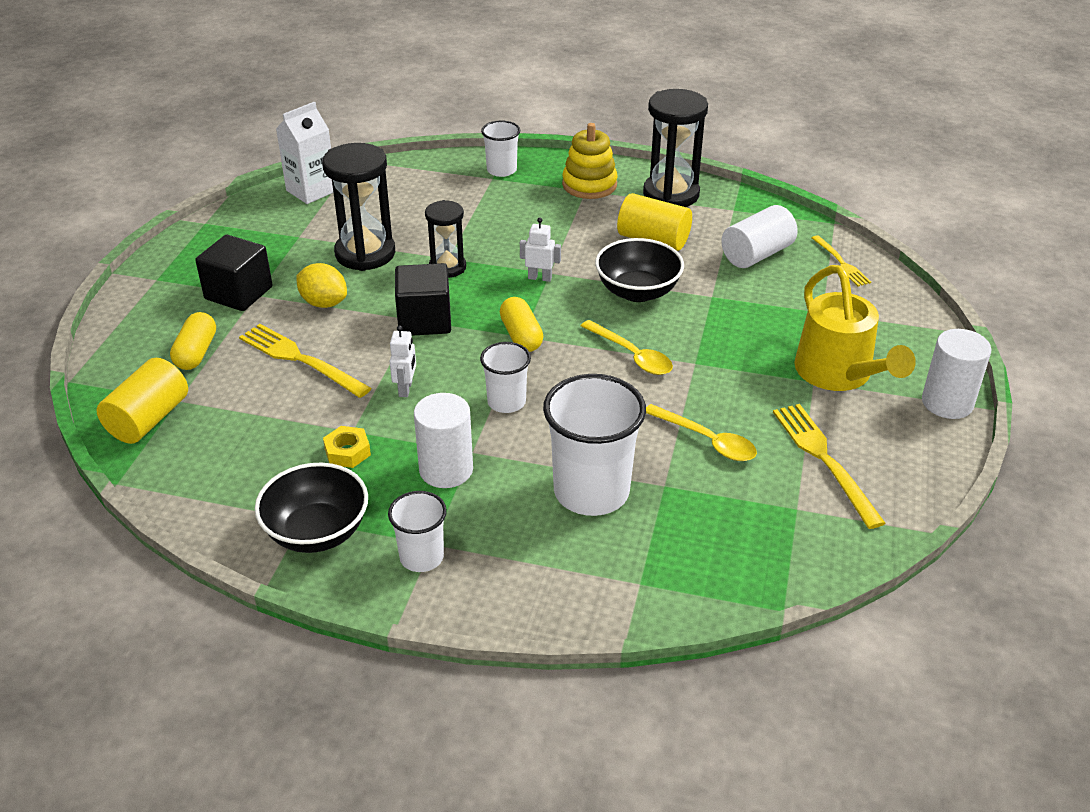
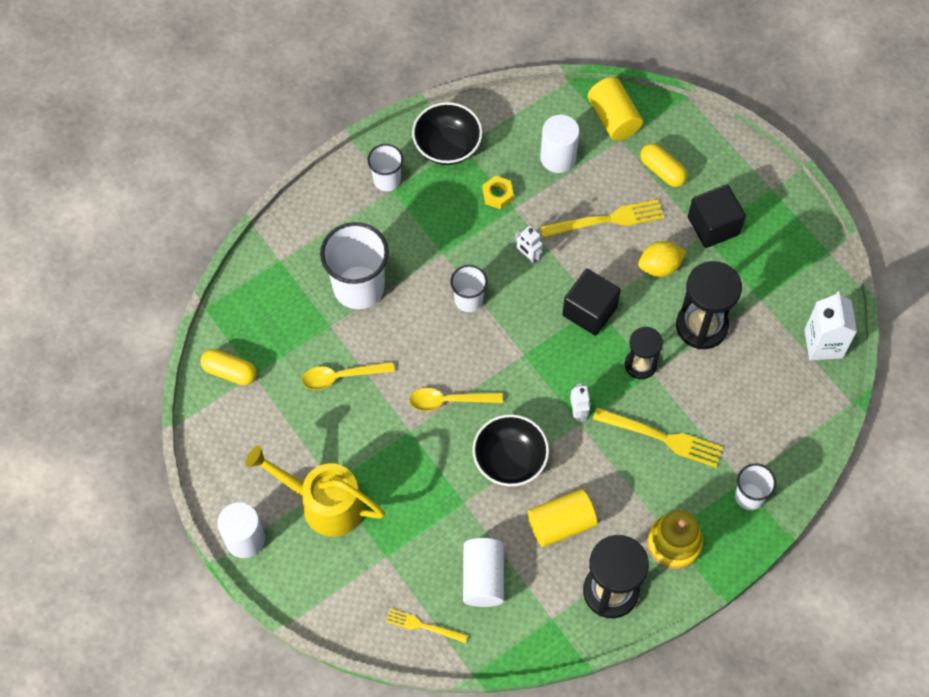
camera: 130 degrees right, 25 degrees up
(446, 470) = (439, 231): white cylinder -> white cylinder (558, 157)
(521, 336) = (524, 353): yellow capsule -> yellow capsule (230, 372)
(540, 278) = (578, 412): white robot -> white robot turned 60 degrees counterclockwise
(824, 459) = (271, 423): yellow fork -> yellow fork (662, 438)

